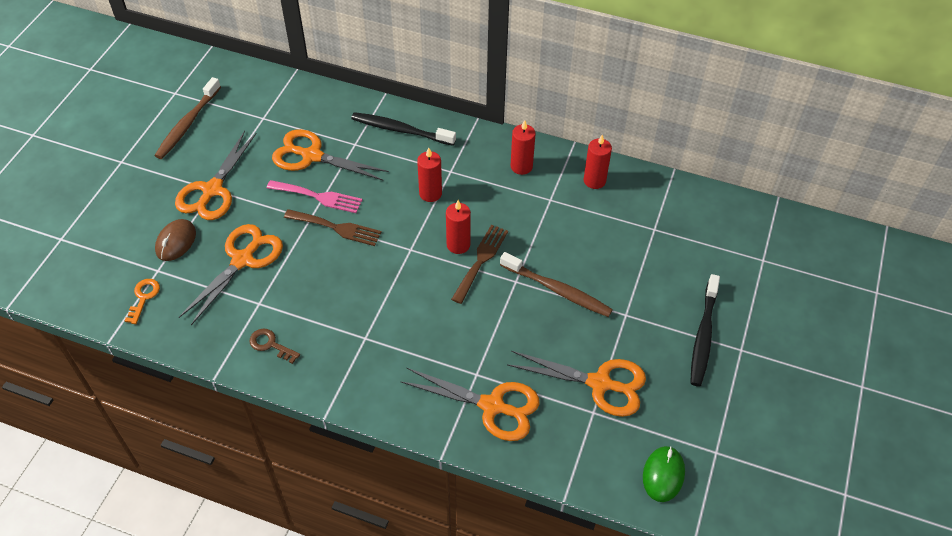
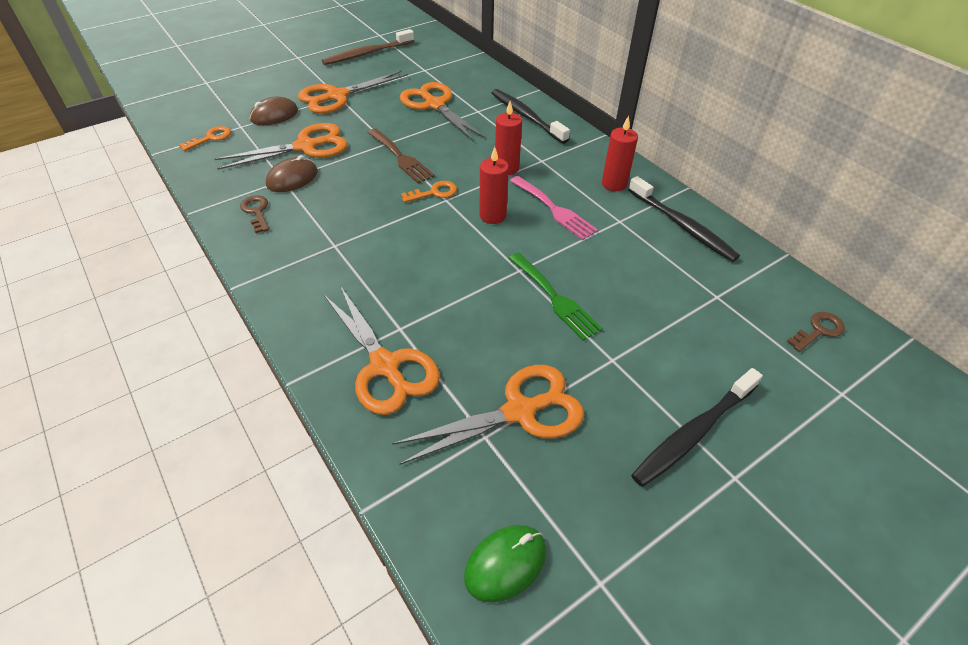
camera: 35 degrees right, 5 degrees down
(266, 298) = (292, 178): none -> brown mouse
(319, 197) = (410, 132): pink fork -> pink fork (554, 210)
(395, 248) = (434, 193): none -> orange key
(481, 260) = (502, 237): brown fork -> none
(557, 290) = (555, 298): brown toothbrush -> green fork
(594, 181) = (682, 226): red candle -> black toothbrush
(600, 383) = (520, 411): orange scissors -> orange scissors turned 75 degrees counterclockwise
(726, 221) = (818, 331): none -> brown key

